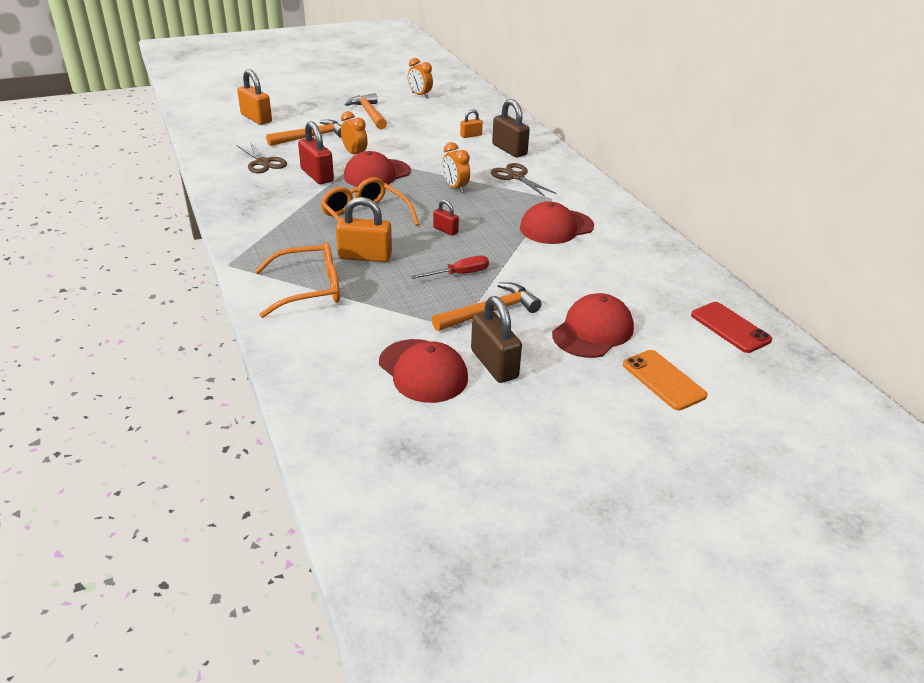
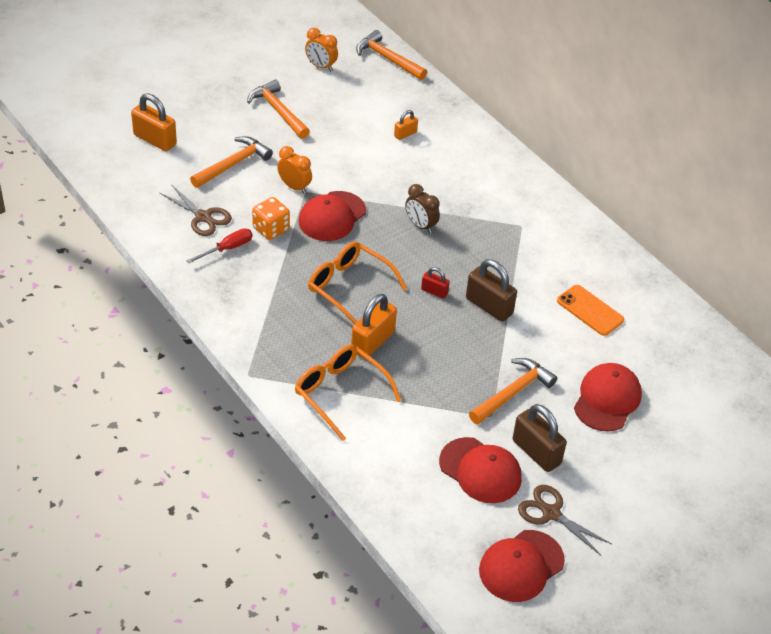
camera: 15 degrees left, 10 degrees up
(309, 289) = (340, 393): orange glasses -> orange glasses turned 105 degrees counterclockwise
(317, 175) = (271, 229): red padlock -> orange dice
(365, 256) = (372, 341): orange padlock -> orange padlock turned 45 degrees counterclockwise
(455, 188) = (420, 226): orange clock -> brown clock
(459, 274) = (469, 349): red screwdriver -> red screwdriver (227, 248)
(478, 96) = (387, 59): none -> orange hammer
(509, 150) = (454, 153): brown padlock -> brown padlock (489, 306)
(516, 177) = (475, 198): brown scissors -> brown scissors (551, 513)
(556, 227) = (538, 269): red cap -> red cap (521, 566)
(663, 380) = (677, 444): orange phone -> orange phone (590, 310)
(730, 327) = (720, 374): red phone -> none

